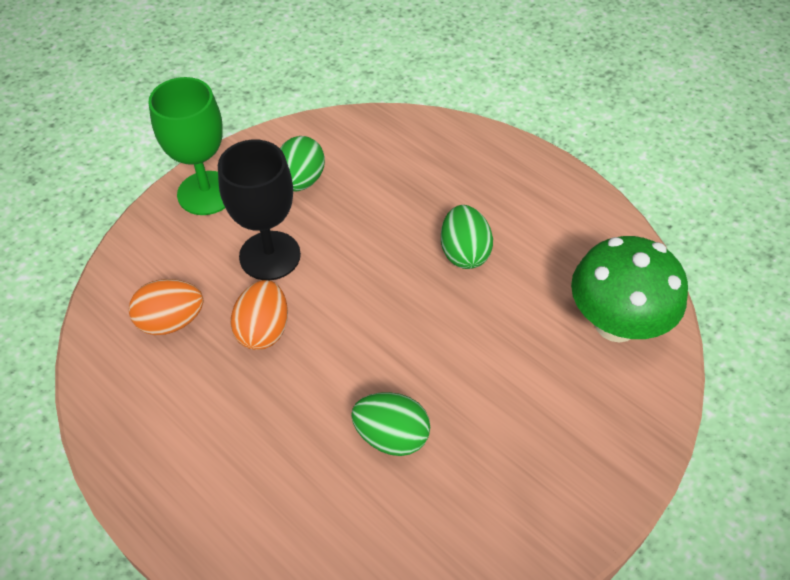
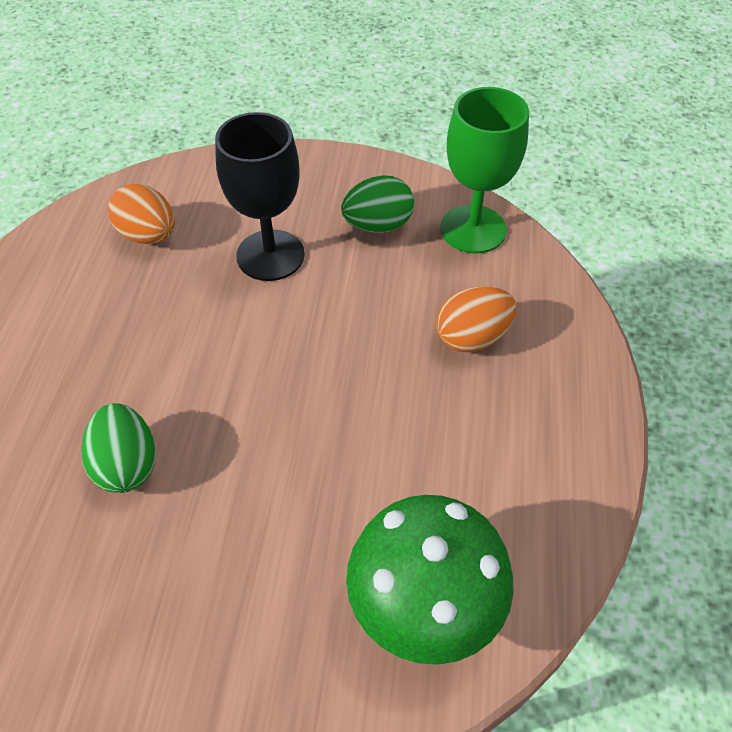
camera: 55 degrees right, 0 degrees up
(206, 193) = (305, 174): green goblet -> green goblet (473, 229)
(263, 330) = (183, 299): orange egg -> orange egg (472, 337)
(464, 253) = (402, 402): green egg -> none

